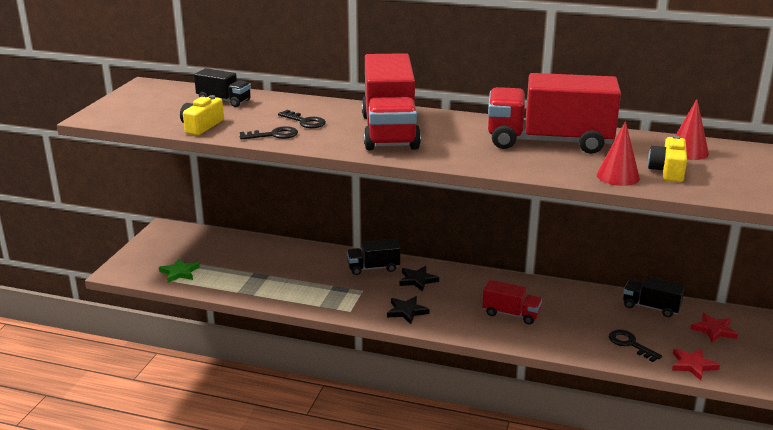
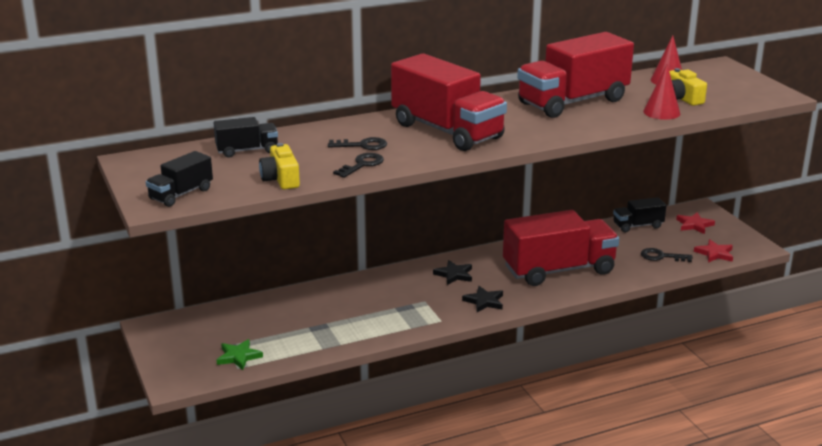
camera: 40 degrees left, 0 degrees up
(373, 268) = (404, 280): black truck -> black truck (181, 194)
(511, 314) = (559, 270): red truck -> red truck, size x2.07

